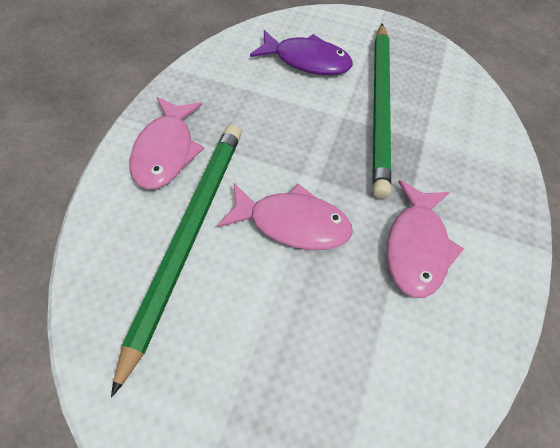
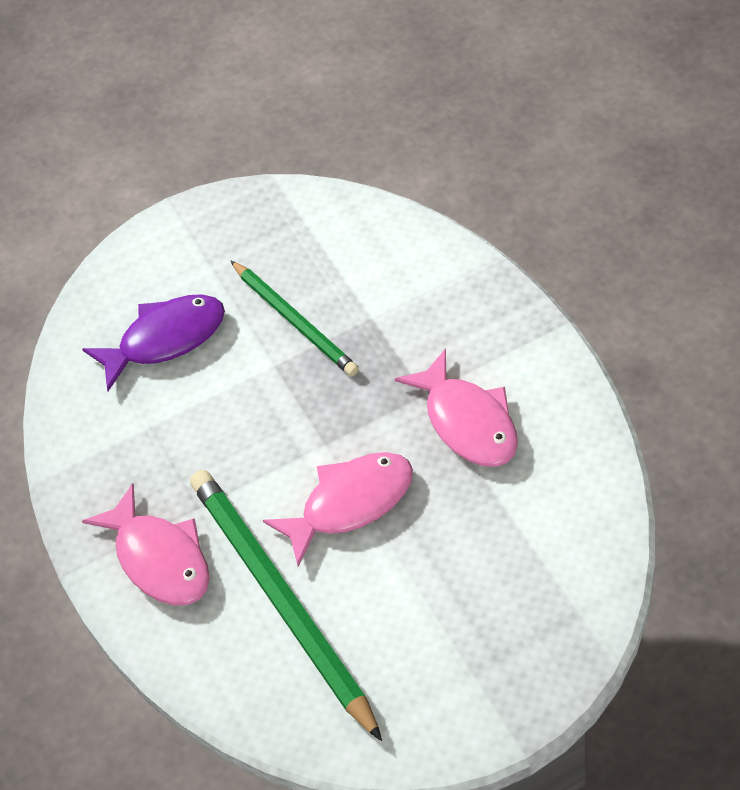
camera: 35 degrees left, 5 degrees down
(380, 106) = (295, 321): green pencil -> green pencil, size x0.61

